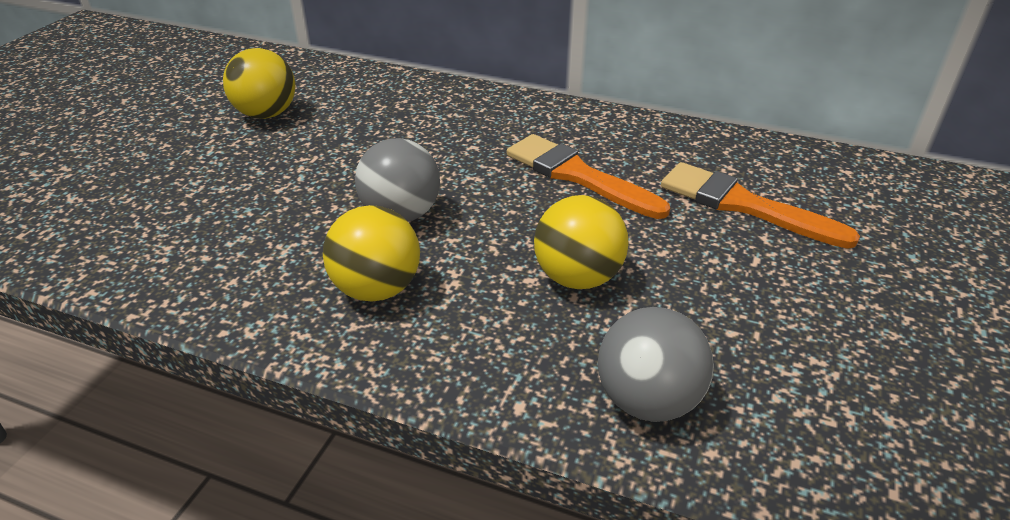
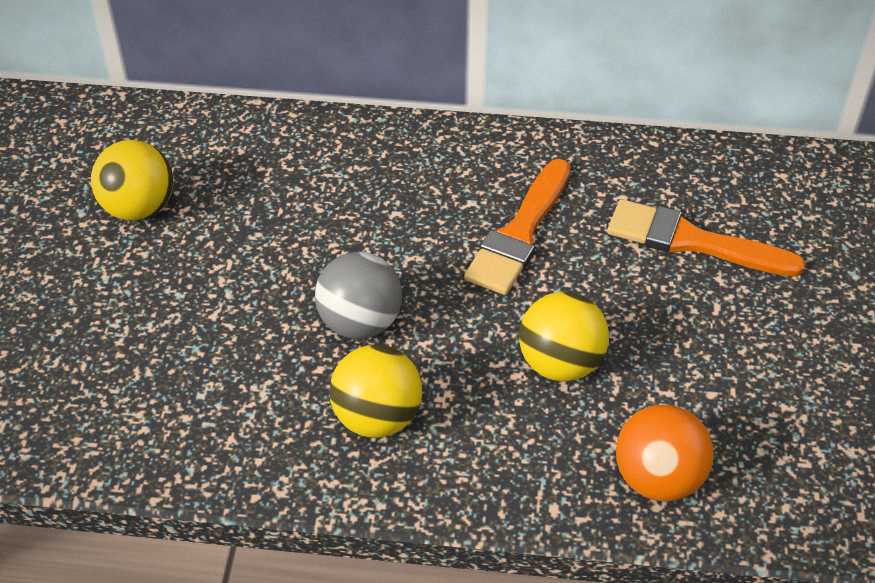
camera: 15 degrees left, 10 degrees up
(577, 175) = (519, 234): orange brush -> orange brush turned 90 degrees counterclockwise
(647, 400) = (658, 478): grey ball -> orange ball

